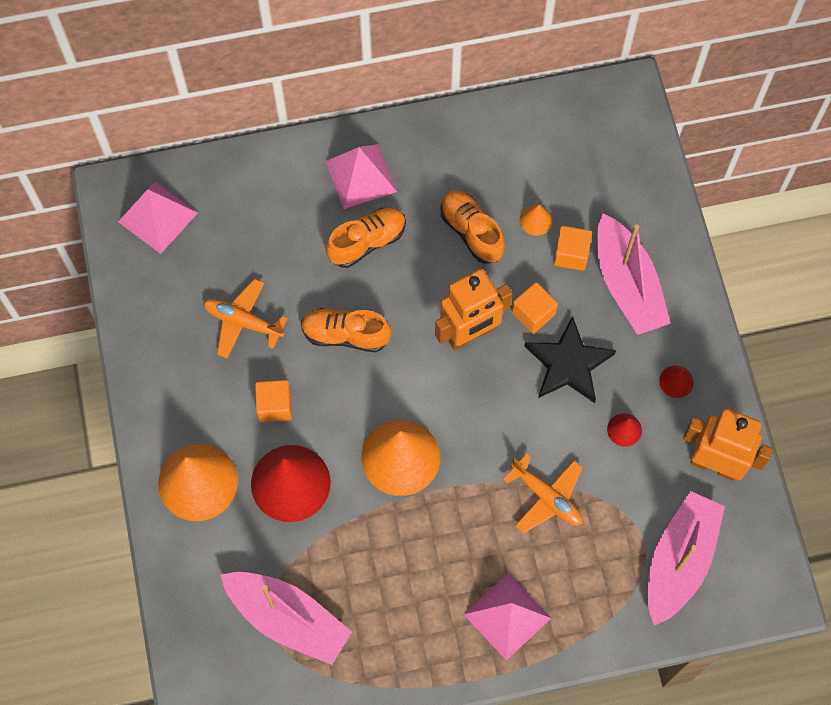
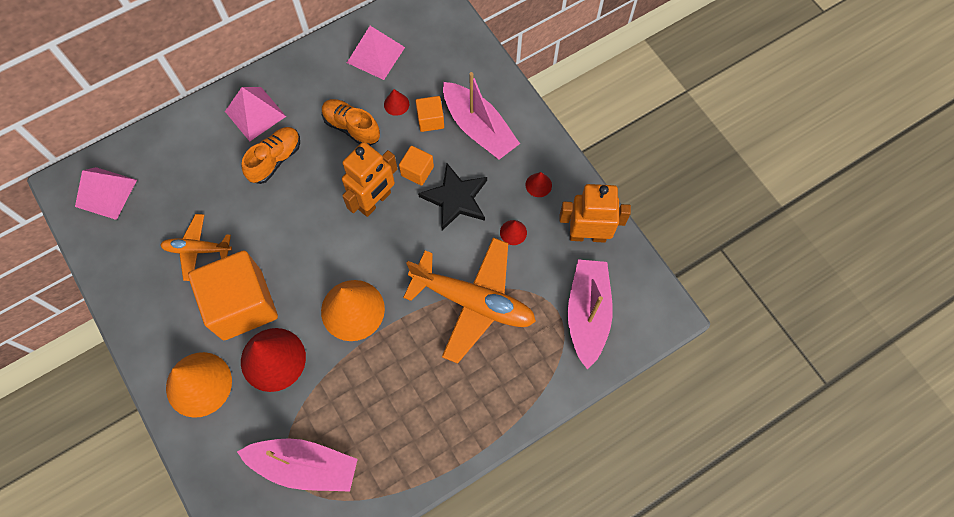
camera: 20 degrees left, 0 degrees up
(275, 406) = (242, 304): orange cube -> orange cube, size x2.21
(345, 335) = (280, 233): orange shoe -> none
(507, 616) = (474, 401): pink pyramid -> pink pyramid (375, 54)
(536, 220) = (396, 104): orange cone -> red cone
(546, 497) = (473, 302): orange plane -> orange plane, size x1.84

